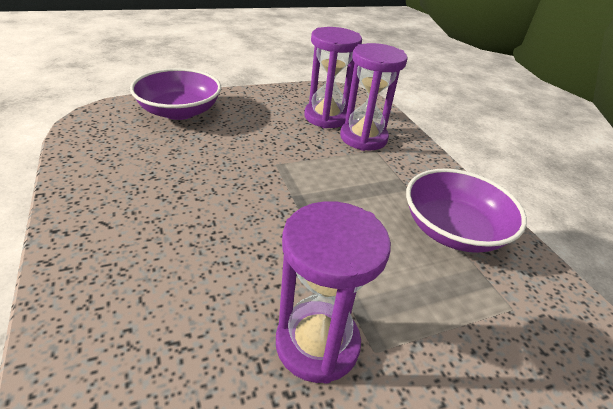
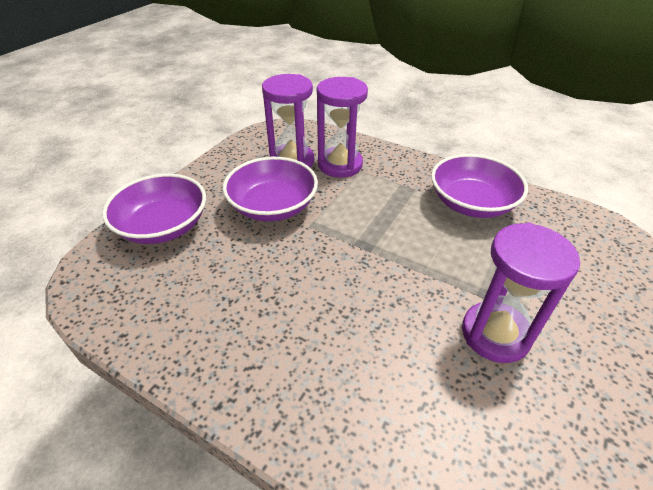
camera: 35 degrees left, 5 degrees up
(268, 137) = (273, 206): none -> purple bowl

